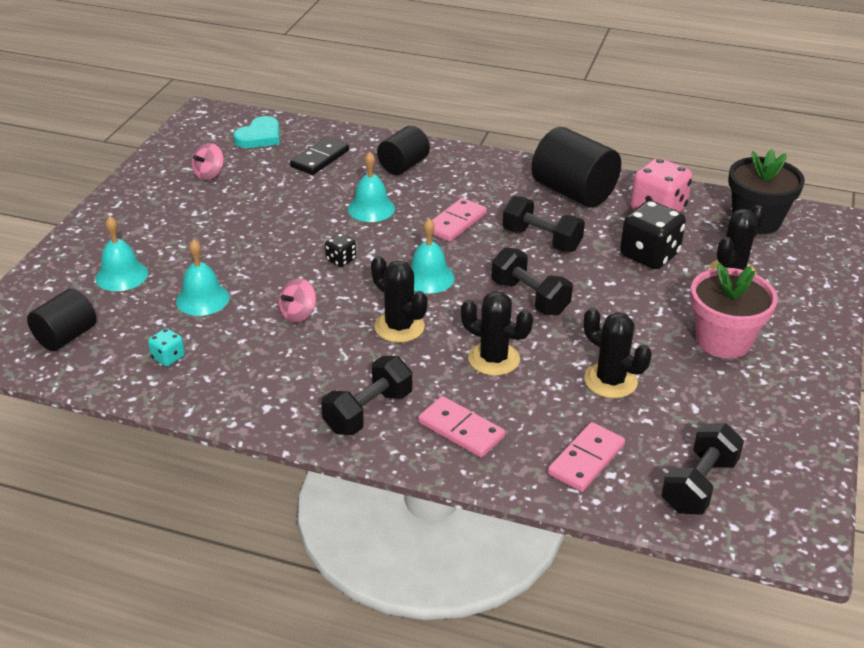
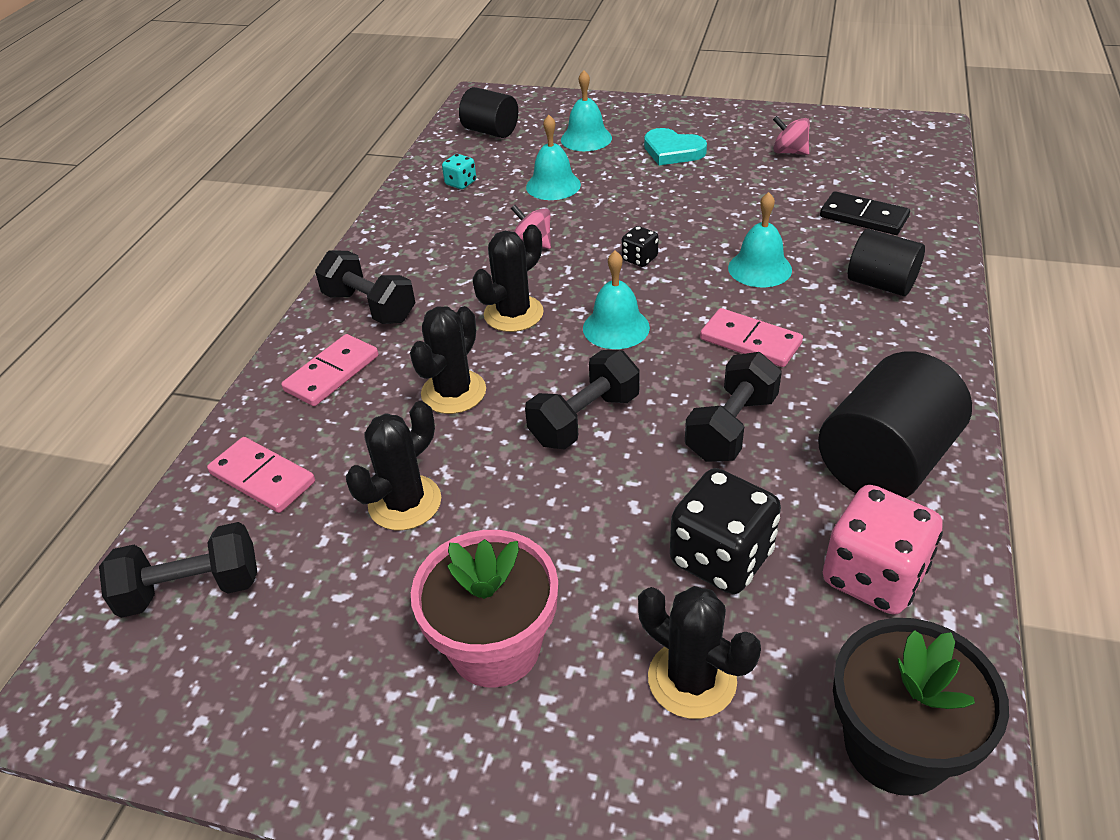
camera: 90 degrees right, 5 degrees up
(259, 136) = (893, 169): turquoise heart -> turquoise heart (672, 151)
(699, 485) = (191, 589): black dumbbell -> black dumbbell turned 45 degrees counterclockwise

